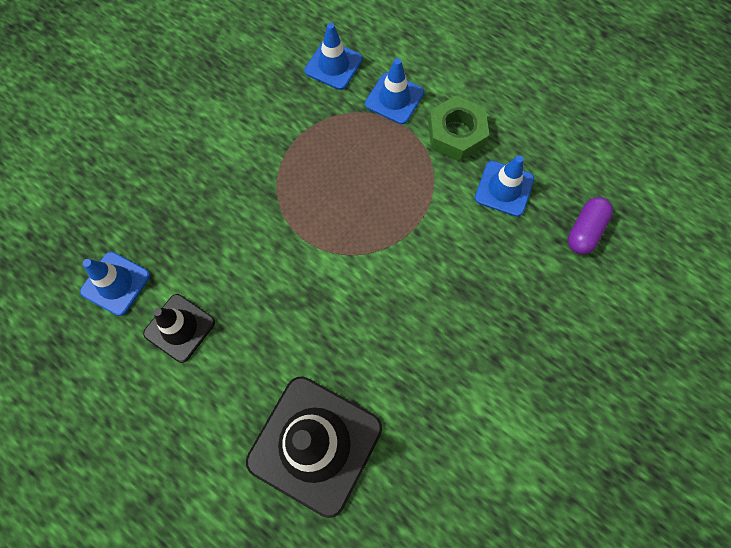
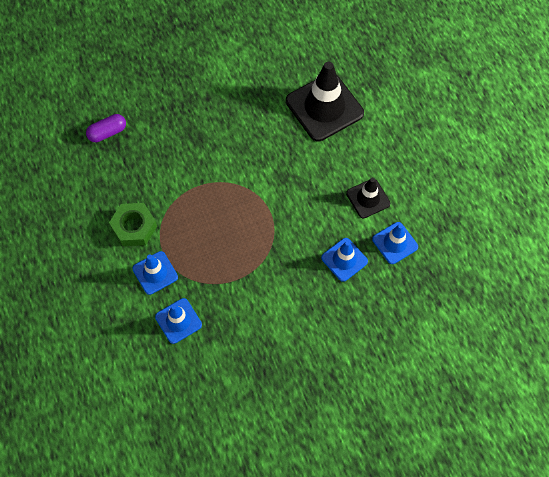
camera: 150 degrees left, 5 degrees down
(504, 188) = (132, 179): blue traffic cone -> blue traffic cone (344, 259)

